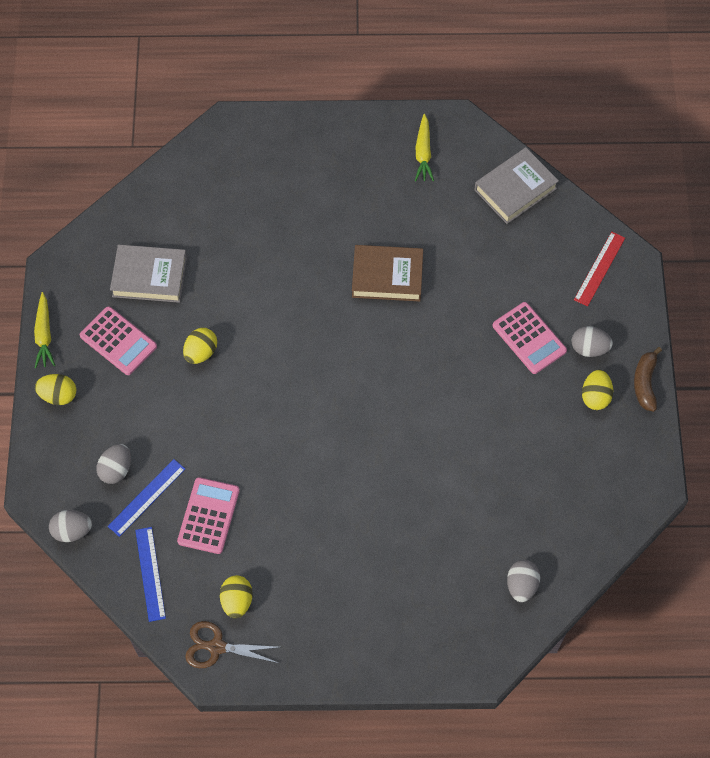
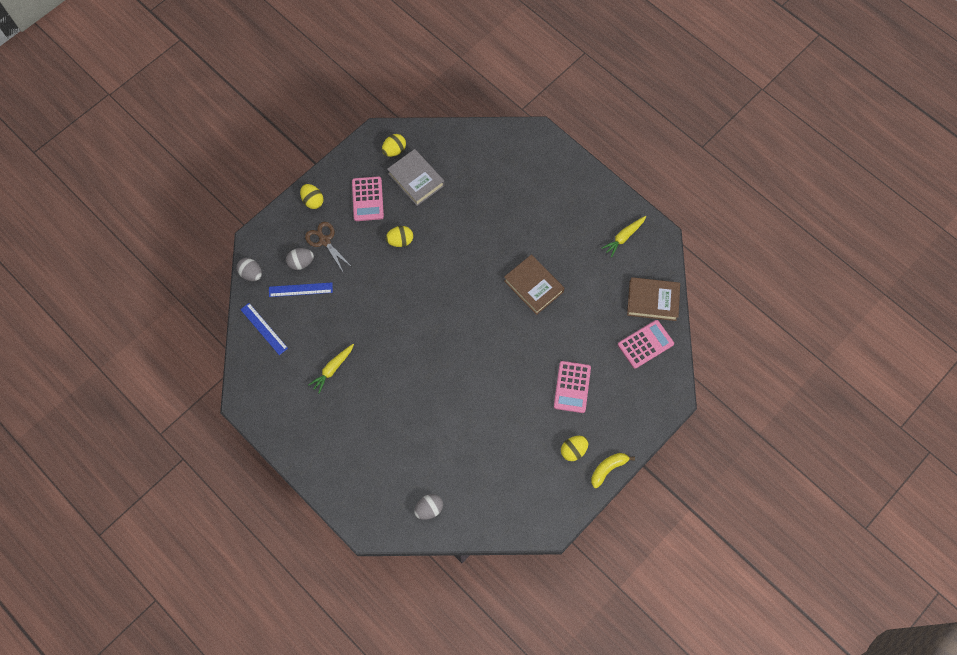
camera: 45 degrees right, 5 degrees up
(44, 335) = (337, 164): yellow carrot -> yellow carrot (332, 369)
(150, 573) = (264, 328): blue ruler -> blue ruler turned 75 degrees counterclockwise
(208, 516) = (319, 326): pink calculator -> pink calculator (645, 344)
(216, 647) = (256, 393): brown scissors -> brown scissors (325, 241)
(237, 601) = (288, 380): yellow egg -> yellow egg (394, 150)
(515, 189) = (652, 301): grey book -> brown book
(589, 348) = (598, 422): grey egg -> none
(599, 268) = (651, 385): red ruler -> none
(645, 383) = (608, 469): brown banana -> yellow banana

